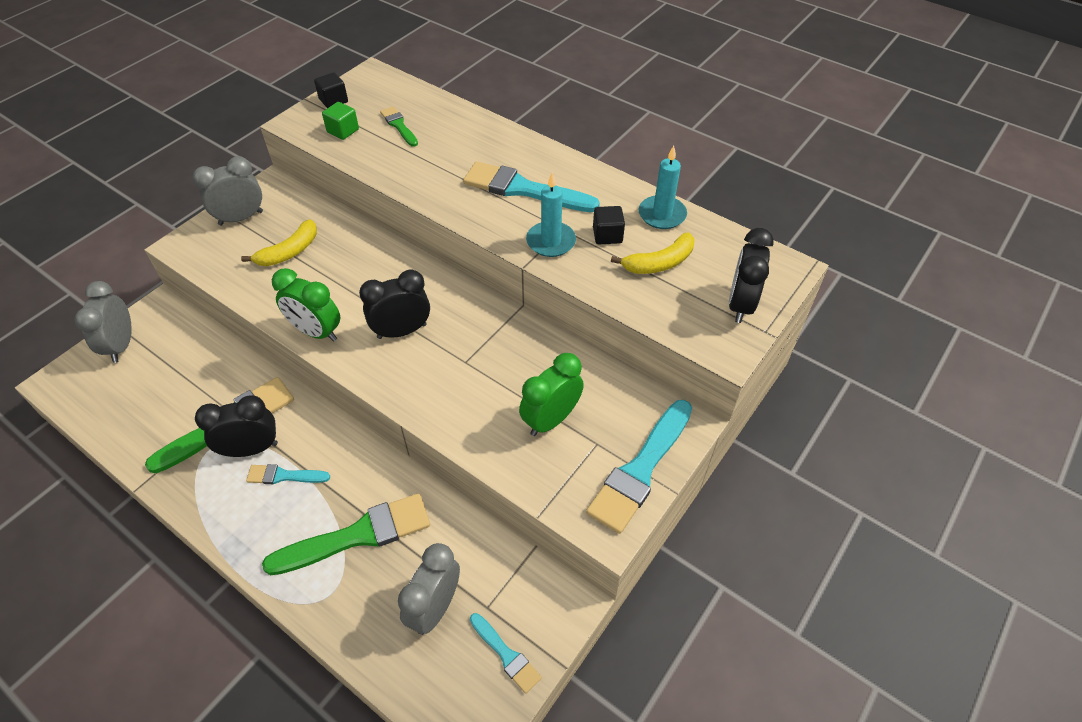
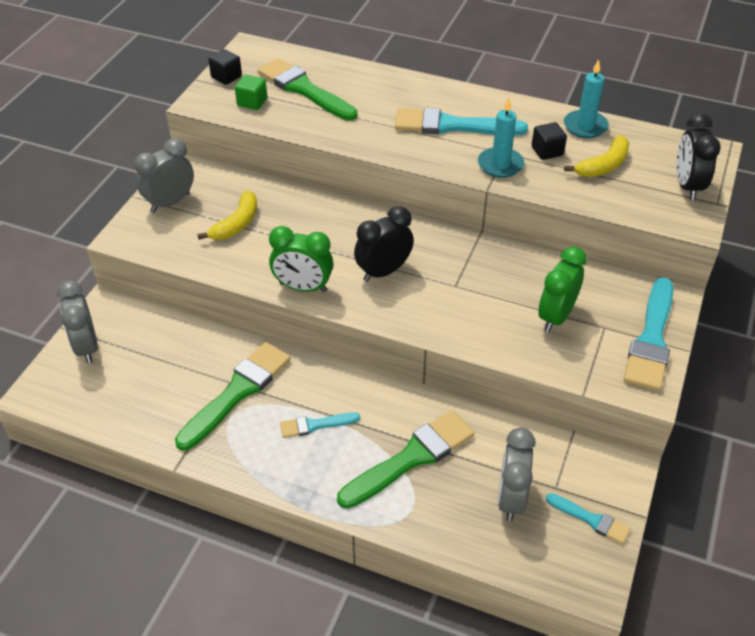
camera: 15 degrees left, 5 degrees down
(251, 449) = (271, 409): black clock -> none
(399, 126) = (304, 89): green brush -> green brush, size x1.91

